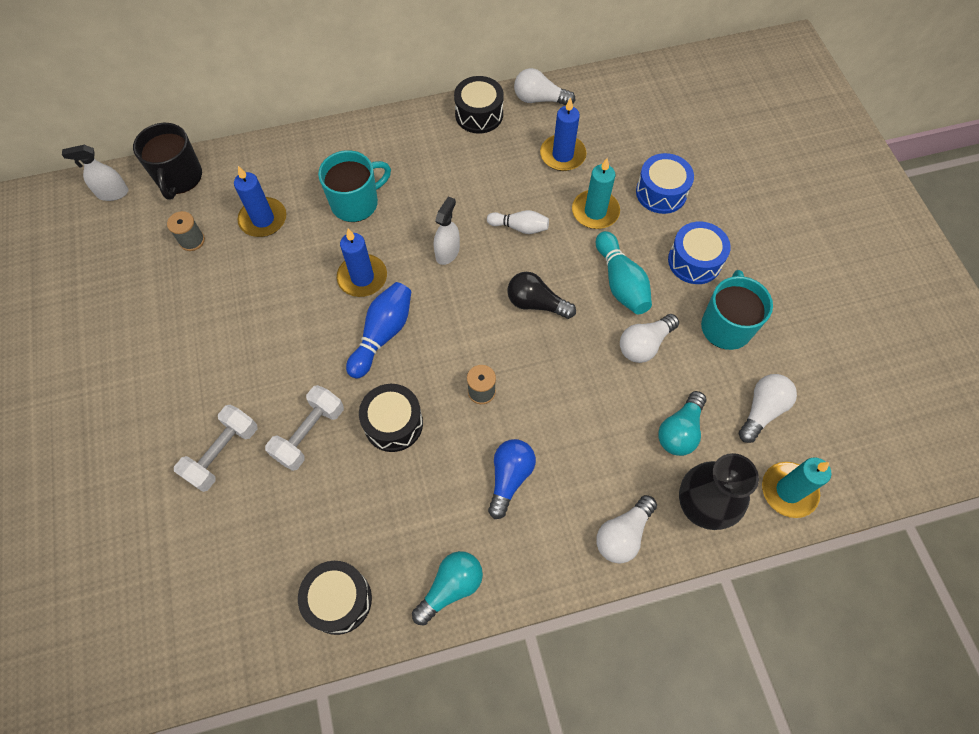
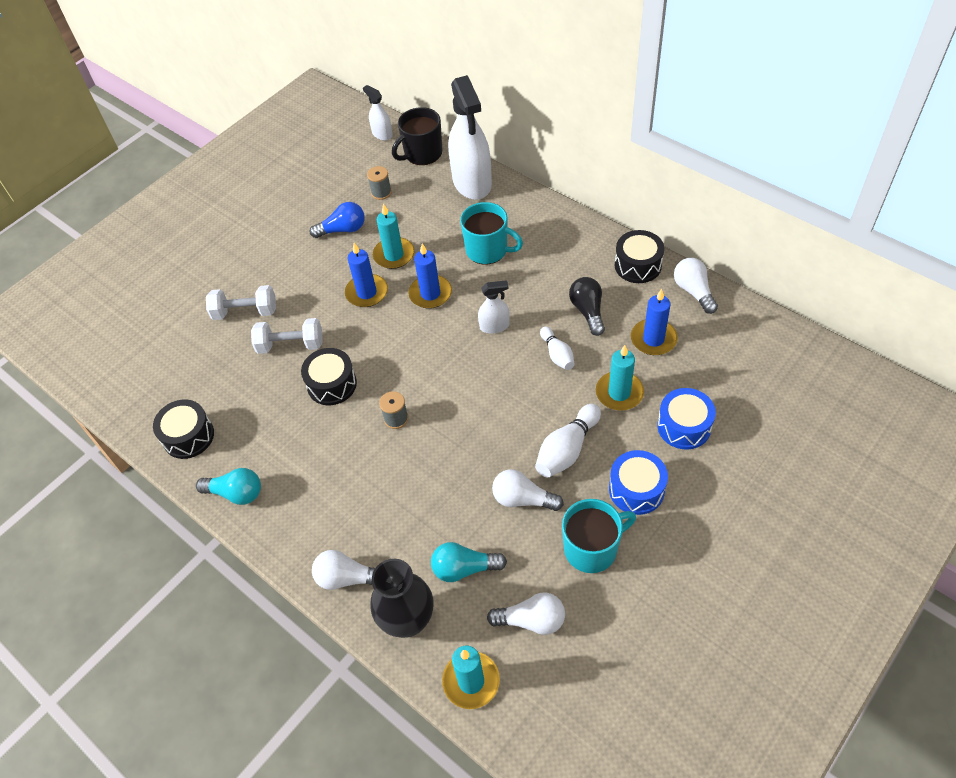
camera: 60 degrees right, 10 degrees down
(261, 163) = (472, 182): none -> white spray bottle
(263, 219) = (429, 214): blue candle -> blue candle (366, 292)
(284, 278) = (394, 255): none -> turquoise candle
(382, 334) = (395, 334): blue bowling pin -> none
(509, 478) = (340, 478): blue light bulb -> blue light bulb (343, 230)
(536, 303) = (498, 406): black light bulb -> black light bulb (588, 311)
(621, 282) = (567, 449): turquoise bowling pin -> white bowling pin

